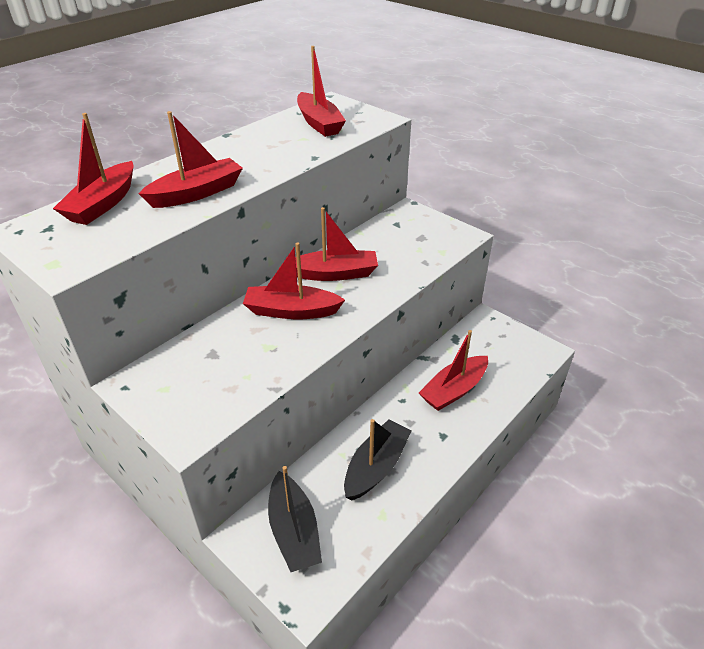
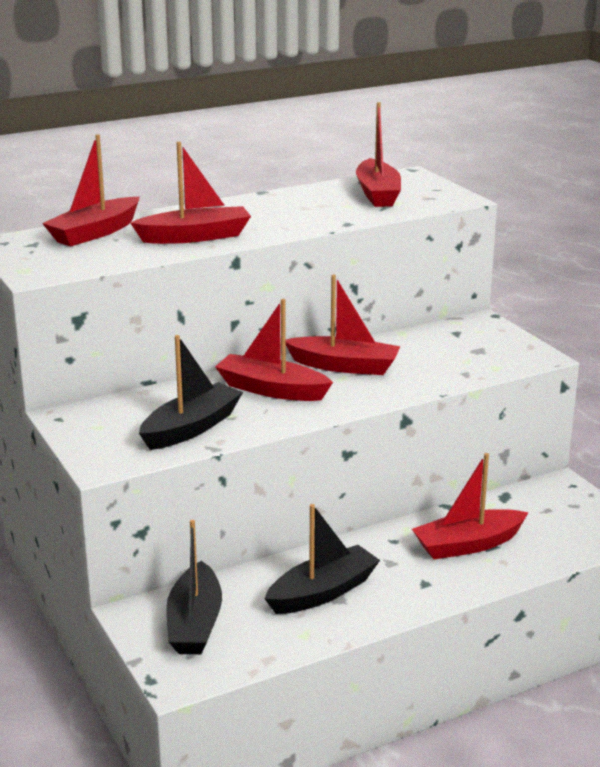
camera: 20 degrees right, 15 degrees down
(246, 370) = (191, 428): none -> black boat

